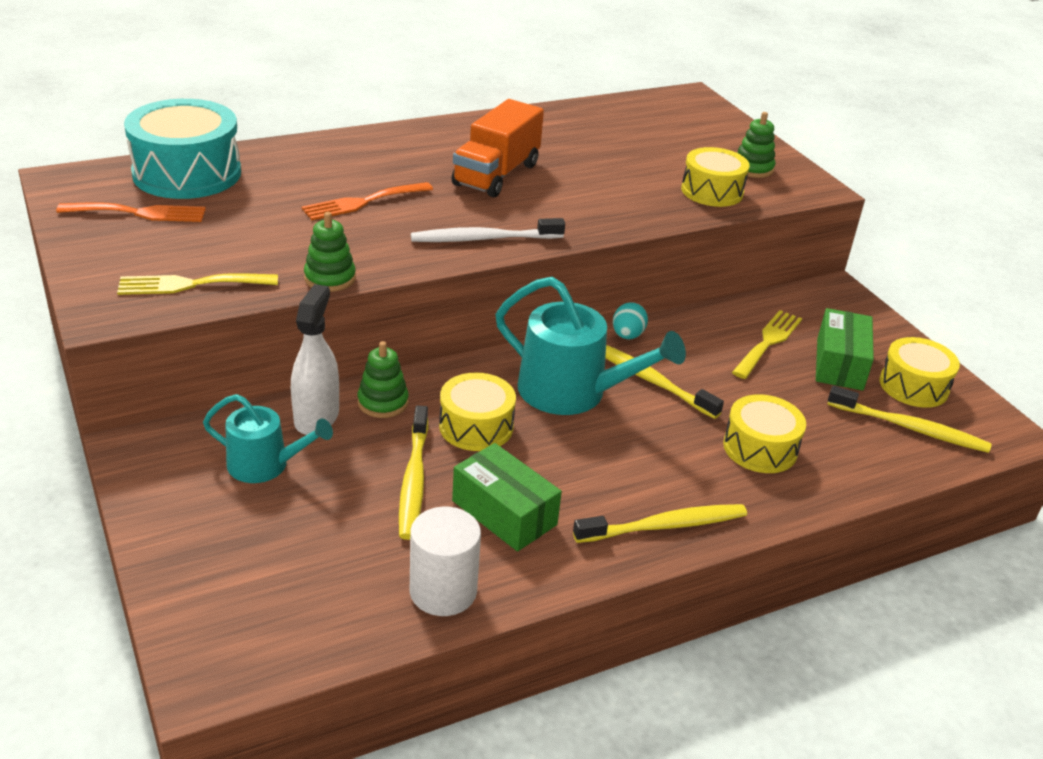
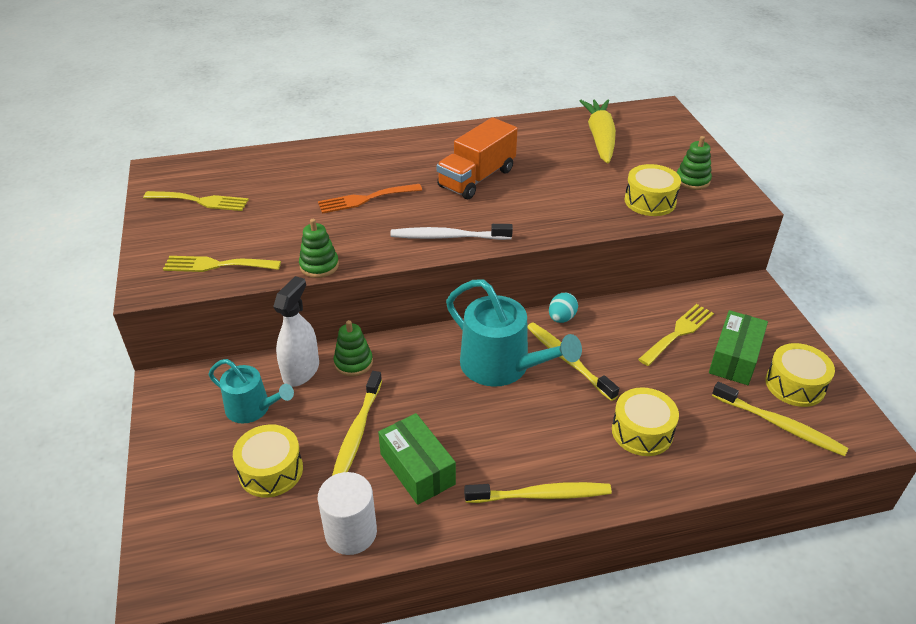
camera: 15 degrees right, 5 degrees up
(139, 213) = (201, 201): orange fork -> yellow fork
(187, 173) = (245, 168): turquoise drum -> none
(476, 426) = (418, 390): yellow drum -> yellow drum (271, 470)
(630, 128) = (600, 138): none -> yellow carrot

